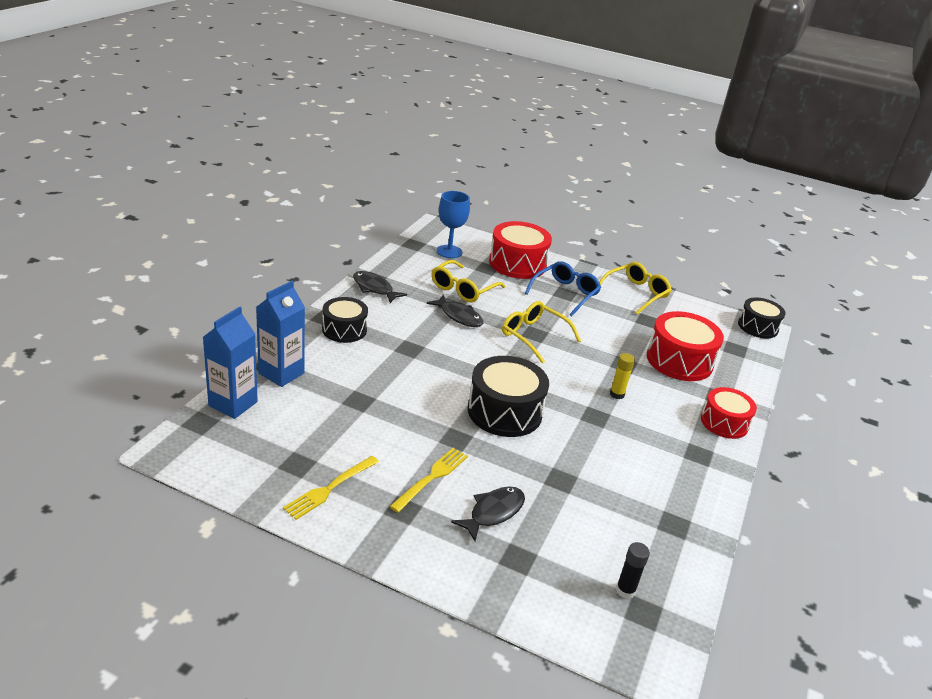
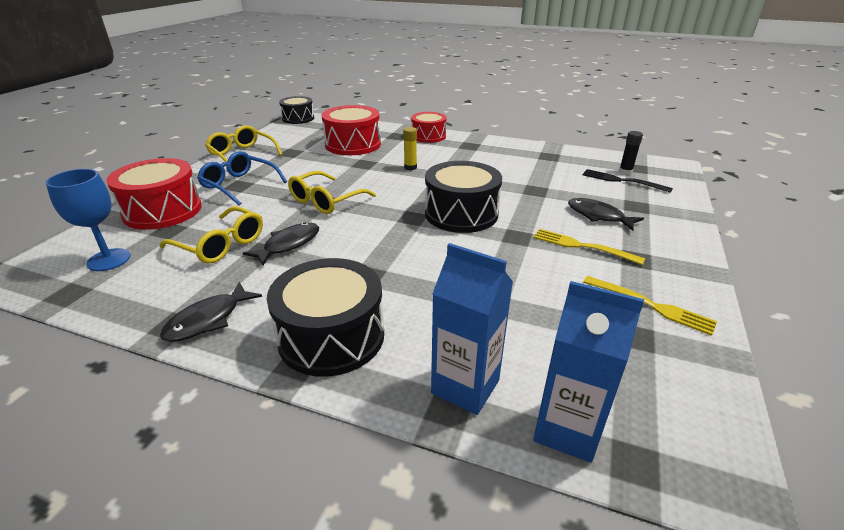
camera: 90 degrees left, 0 degrees up
(344, 330) = (331, 336): black drum -> black drum, size x1.54
(593, 574) = (621, 181): none -> black fork

